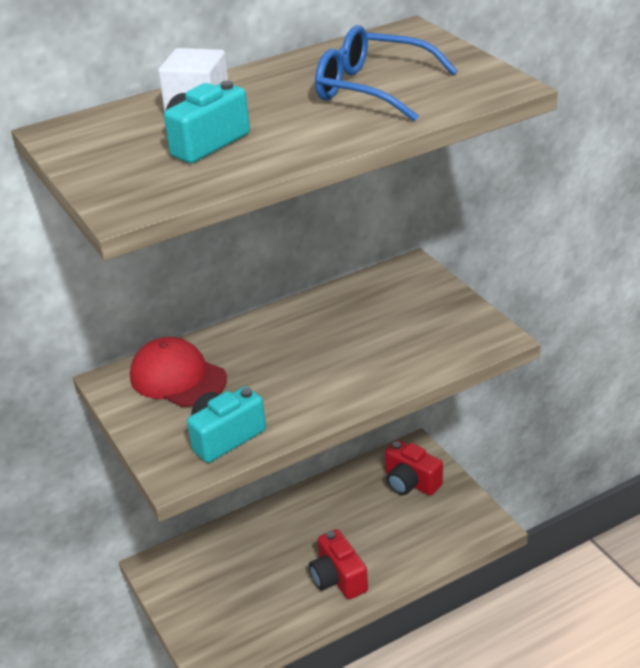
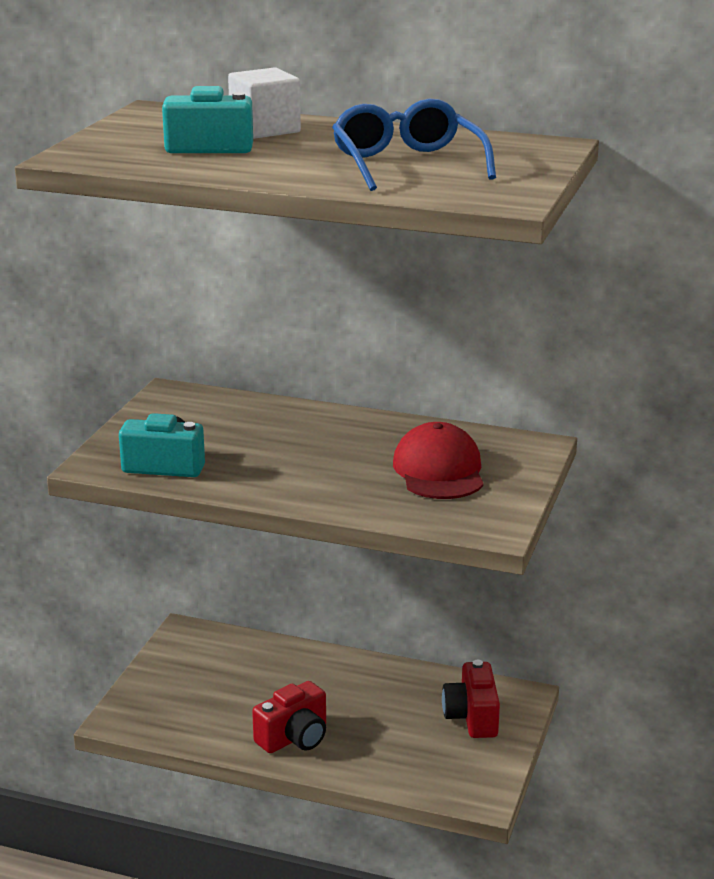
camera: 45 degrees right, 10 degrees down
(178, 378) = (211, 415): red cap -> red cap (439, 470)
(338, 578) = (294, 737): red camera -> red camera turned 150 degrees counterclockwise

